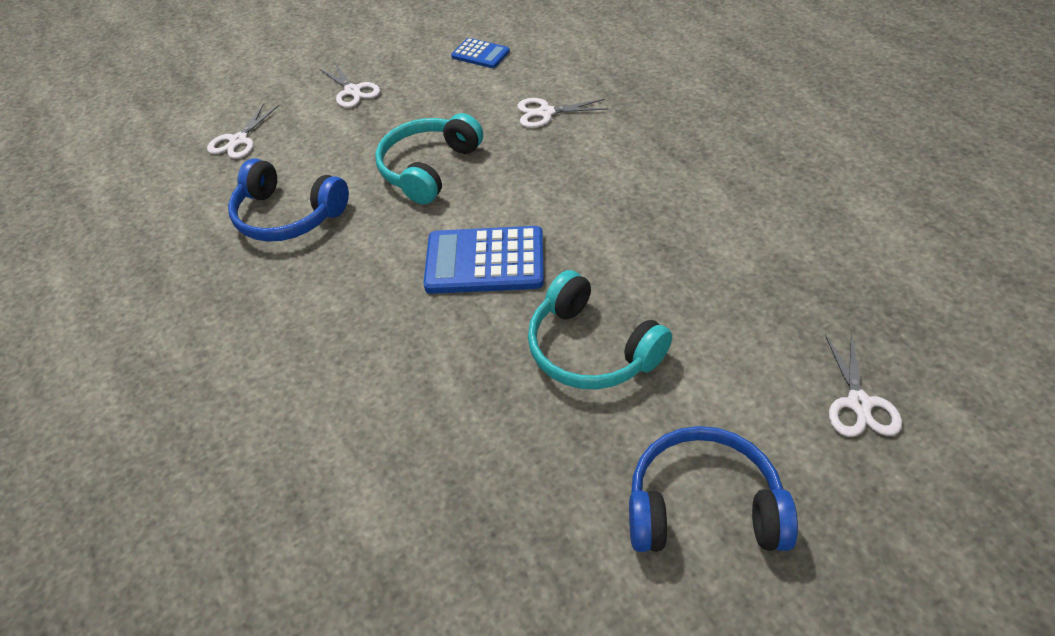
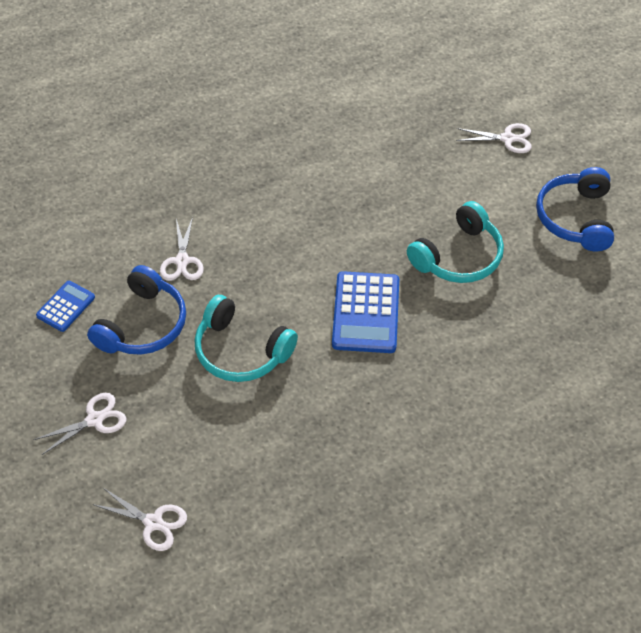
camera: 90 degrees left, 5 degrees up
(288, 216) = (285, 461): blue headphones -> blue headphones (143, 325)

